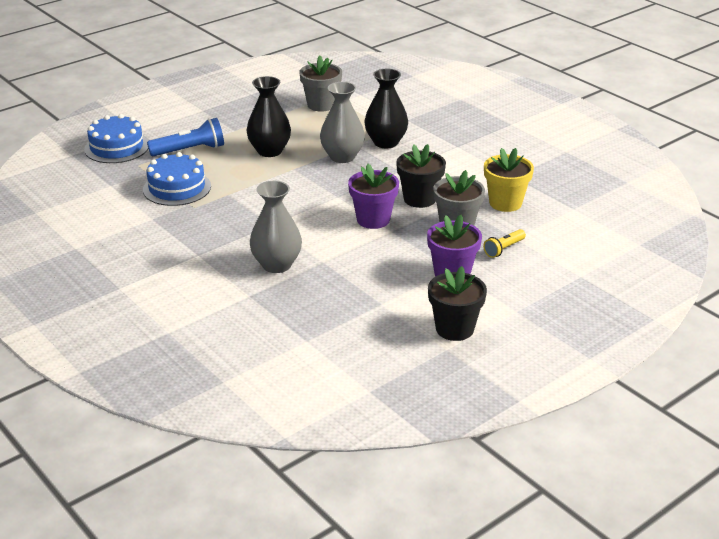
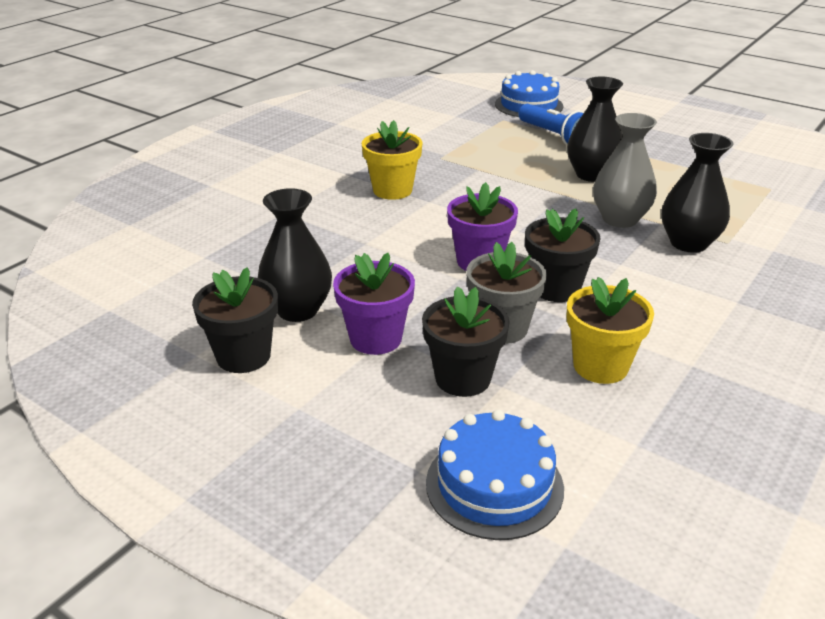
camera: 75 degrees right, 0 degrees up
(177, 188) = (472, 143): blue cake -> blue cake (494, 485)
(241, 238) = (392, 190): none -> yellow flower pot
(276, 265) = (348, 217): grey vase -> none
(321, 105) = (741, 186): grey flower pot -> none
(405, 301) = (297, 310): none -> black vase
(504, 249) = (463, 378): yellow flashlight -> black flower pot

